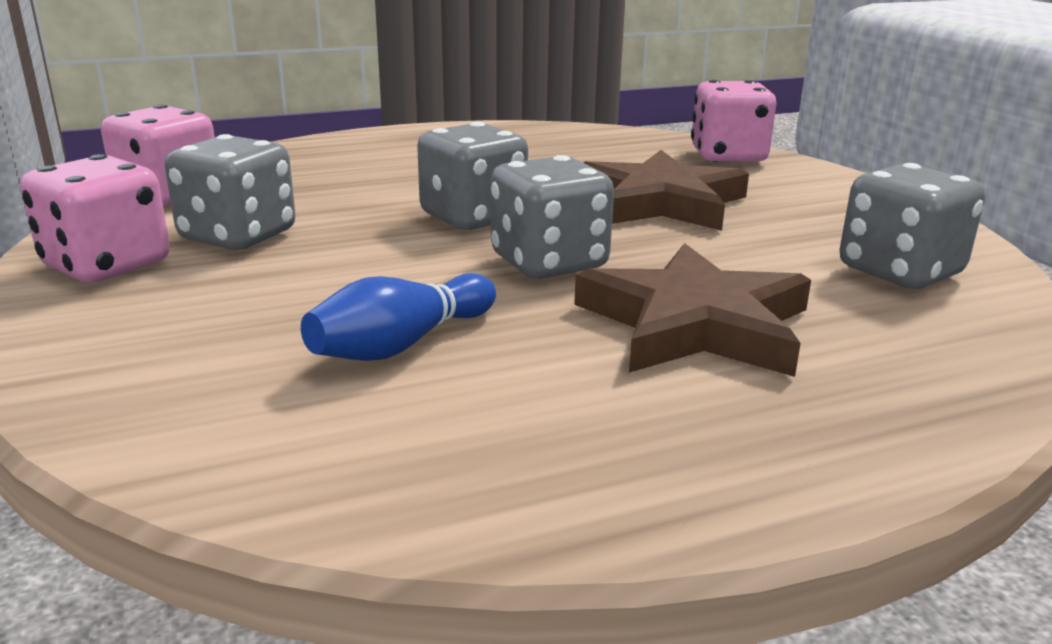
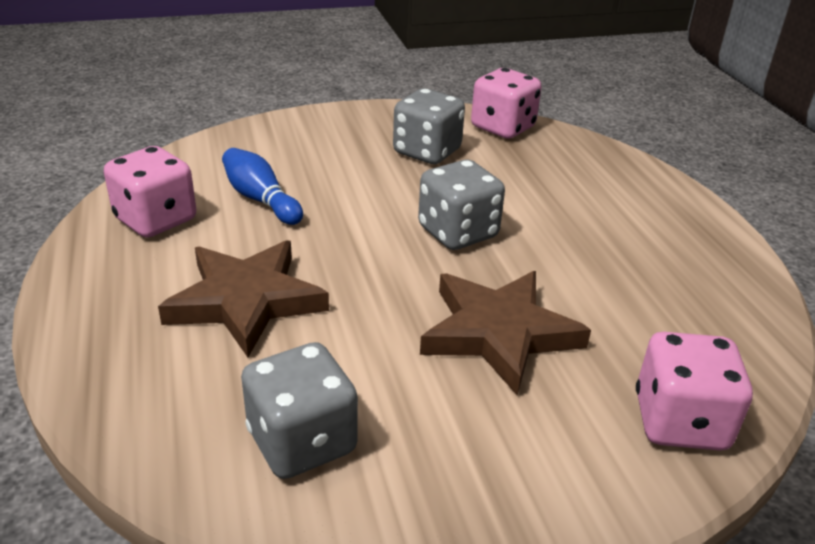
camera: 95 degrees right, 10 degrees up
(107, 265) = (387, 122): pink dice -> pink dice (156, 220)
(549, 263) = (362, 256): grey dice -> none

